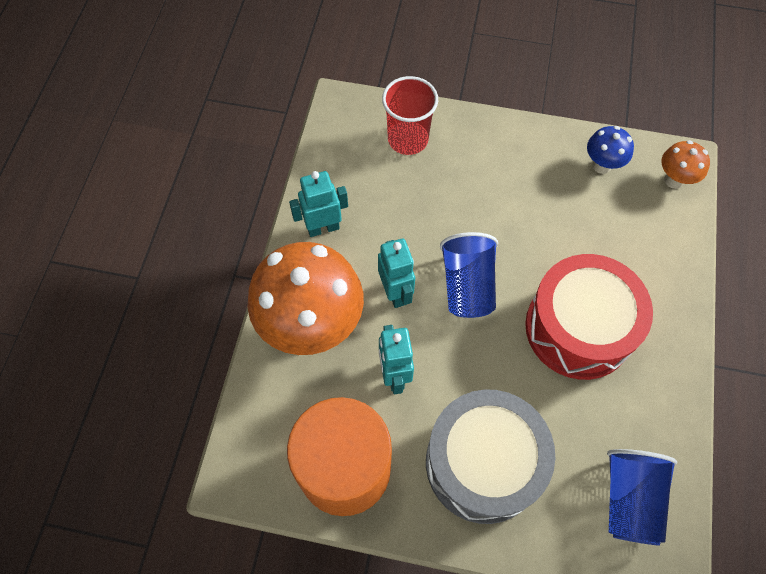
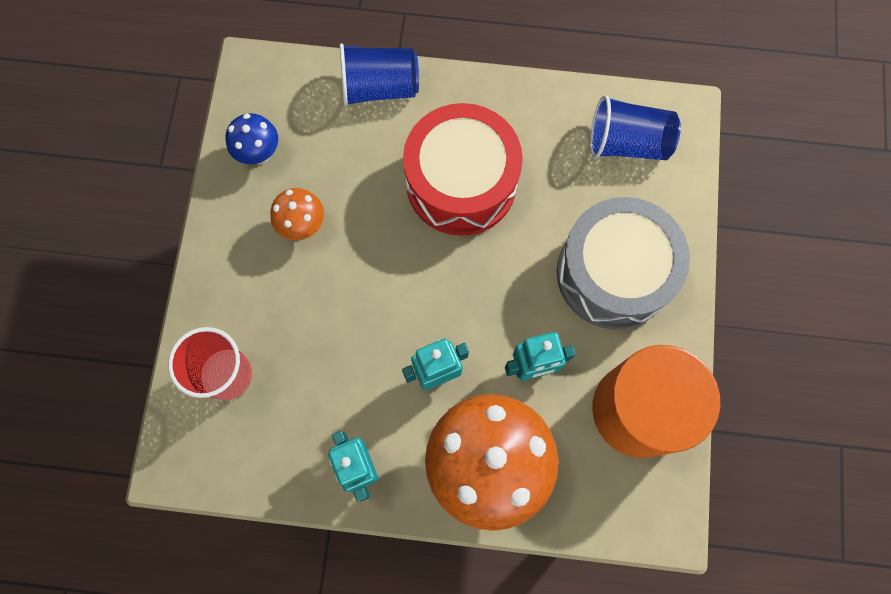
camera: 95 degrees left, 10 degrees up
(467, 286) = (422, 295): blue cup -> blue cup (379, 87)
(674, 180) = (276, 82): orange mushroom -> orange mushroom (303, 226)

